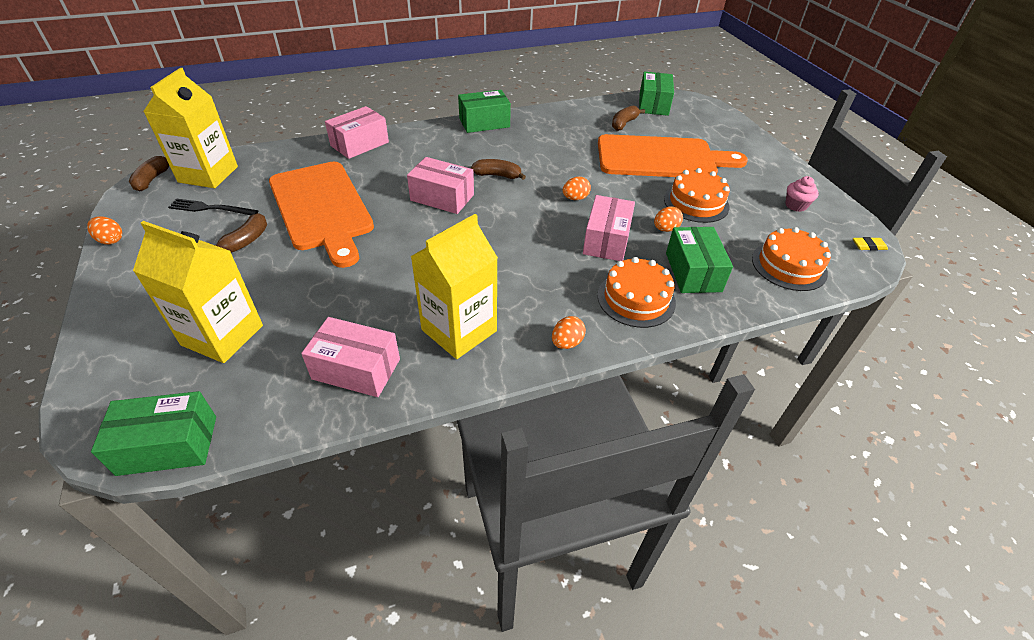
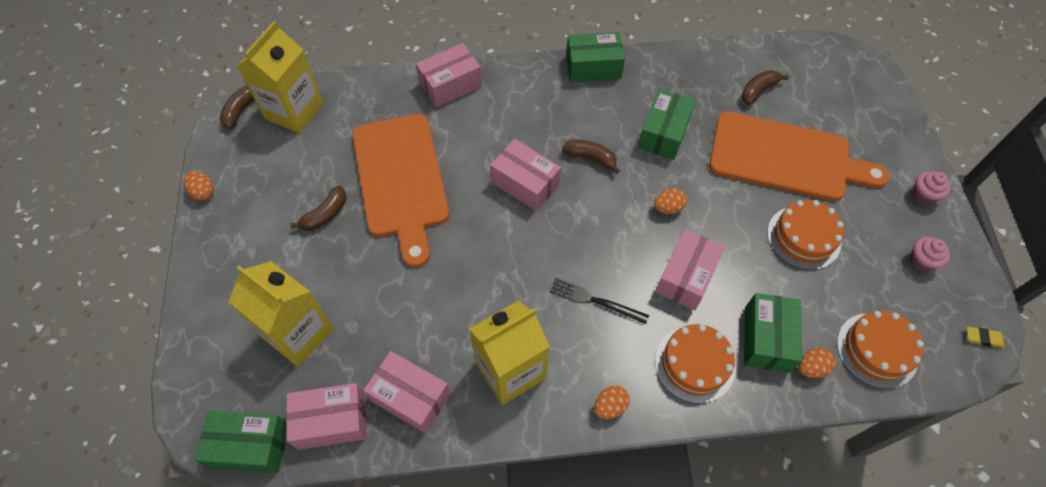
camera: 15 degrees right, 15 degrees up
(210, 208) = (294, 162): black fork -> black fork (595, 300)
(267, 405) = (331, 421): none -> pink box
(653, 104) = (805, 60): green box -> green box (663, 133)
(665, 229) = (755, 272): orange egg -> orange egg (811, 368)
(777, 167) = (923, 195): none -> pink cupcake

